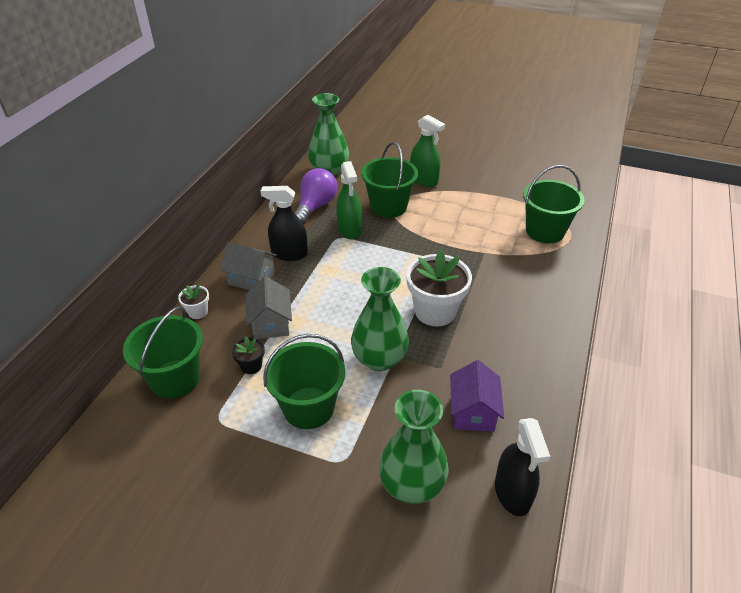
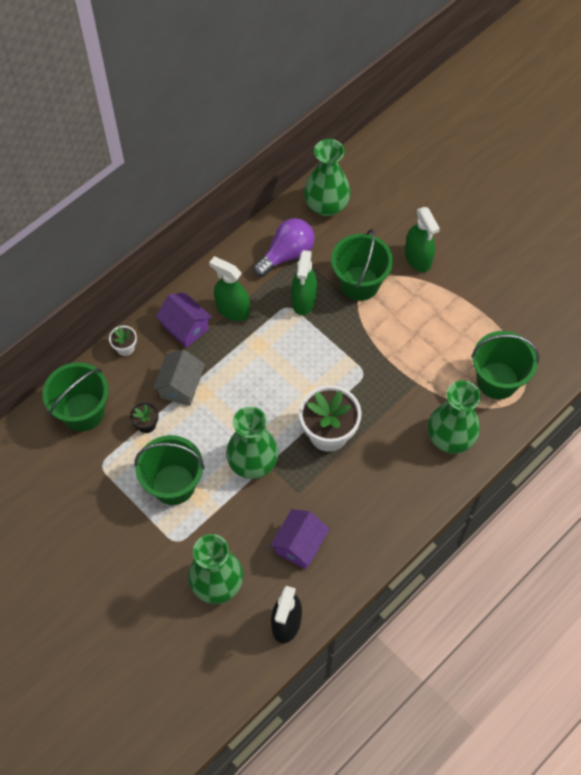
camera: 25 degrees right, 20 degrees up
(251, 279) = (185, 327): grey house -> purple house
(289, 254) = (232, 309): black spray bottle -> green spray bottle
(541, 279) = (450, 437): none -> green vase

